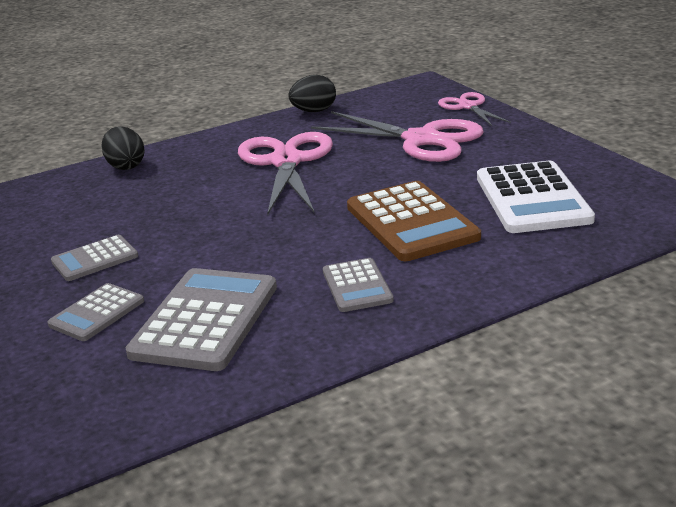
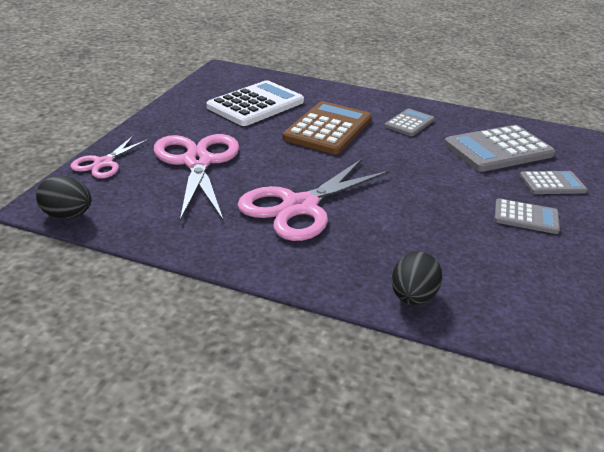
camera: 135 degrees left, 5 degrees up
(314, 111) = (173, 242): black egg -> black egg (67, 215)

